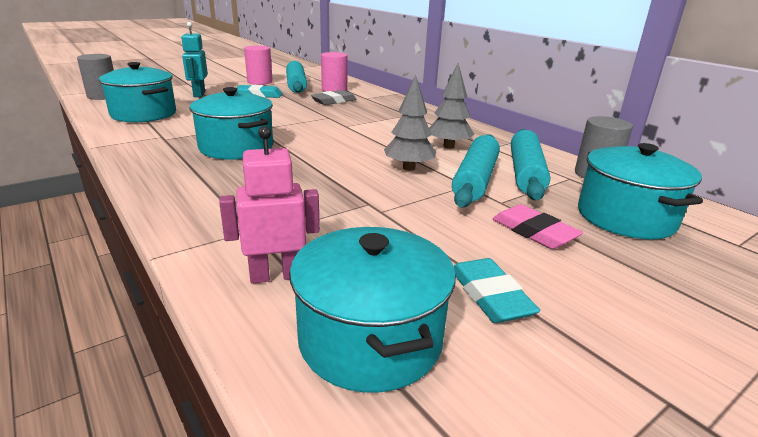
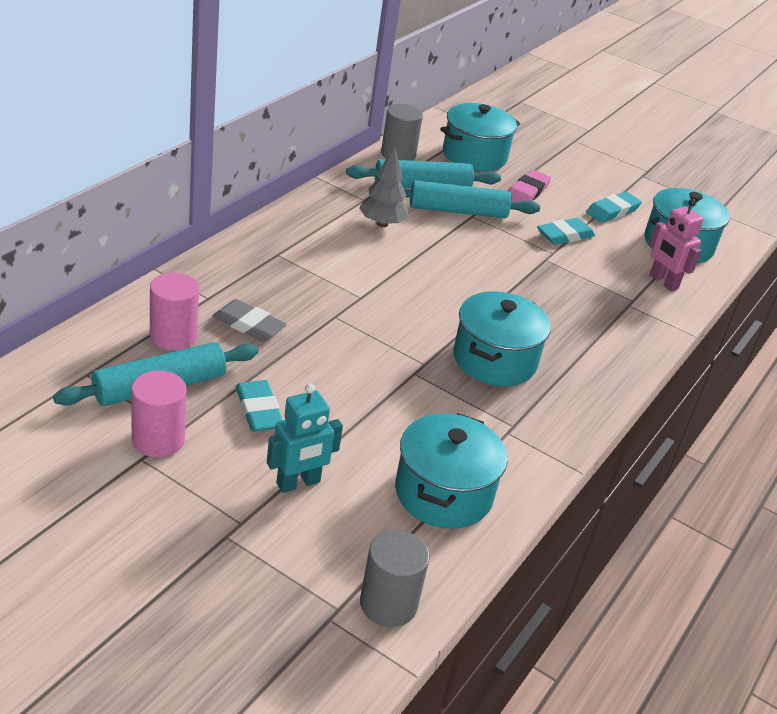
camera: 115 degrees left, 10 degrees up
(409, 168) = (459, 244): grey tree -> none
(418, 229) = (565, 235): none -> turquoise eraser

